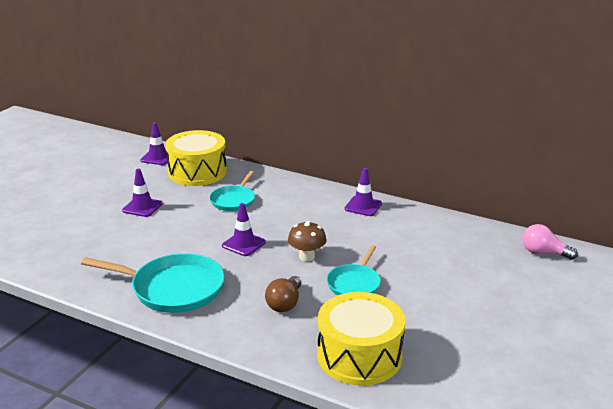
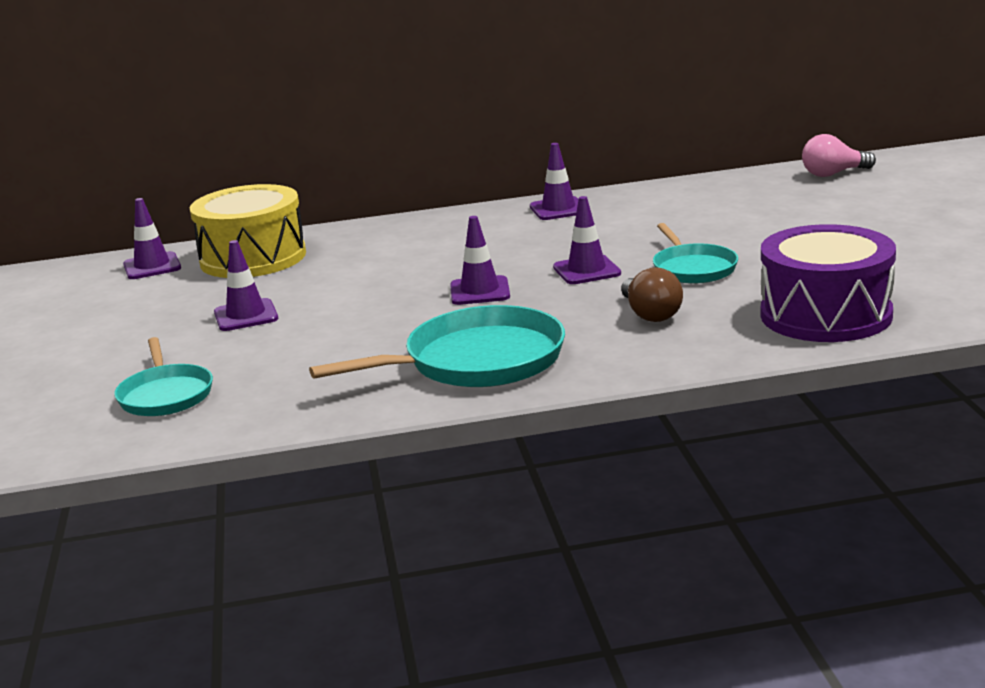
camera: 35 degrees left, 5 degrees down
(233, 200) = (372, 263): turquoise pan -> turquoise pan (165, 395)
(307, 257) = (586, 270): brown mushroom -> purple traffic cone
(359, 356) = (825, 315): yellow drum -> purple drum

